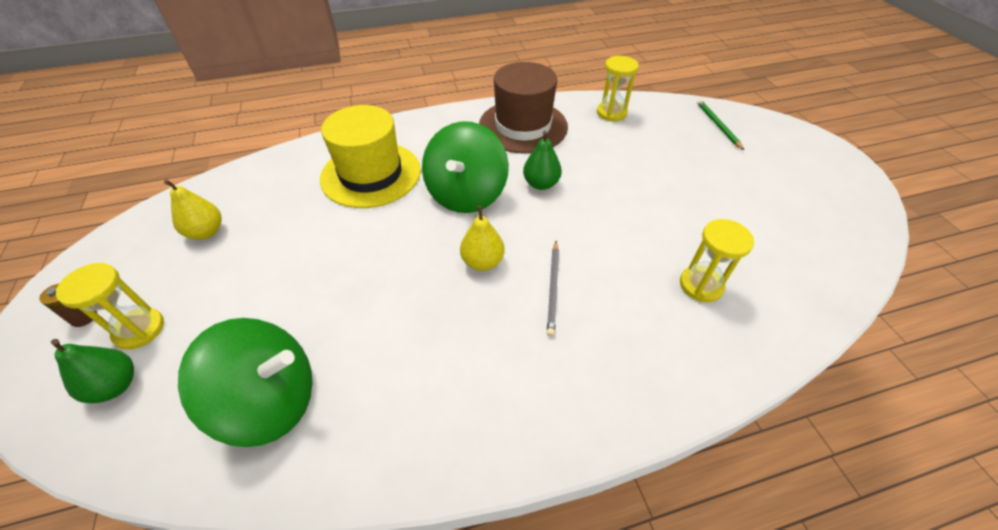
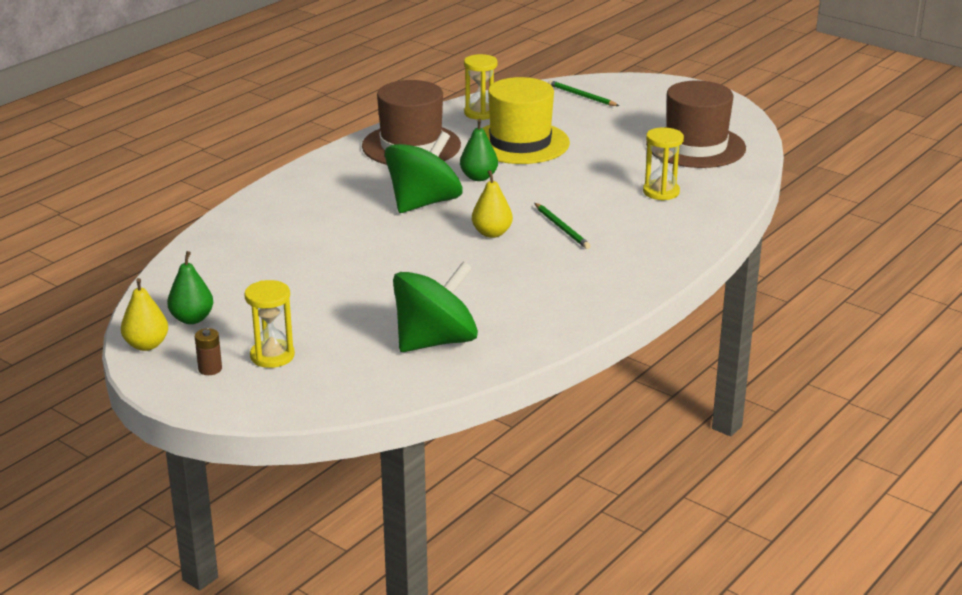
camera: 35 degrees left, 20 degrees down
(116, 386) = (307, 380): green pear -> green pear (192, 319)
(206, 232) = (225, 298): yellow pear -> yellow pear (146, 345)
(371, 174) = (317, 219): yellow hat -> yellow hat (520, 143)
(466, 194) = (424, 203): green spinning top -> green spinning top turned 120 degrees counterclockwise
(553, 288) = (562, 228): grey pencil -> green pencil
(789, 234) = (695, 146): none -> brown hat

